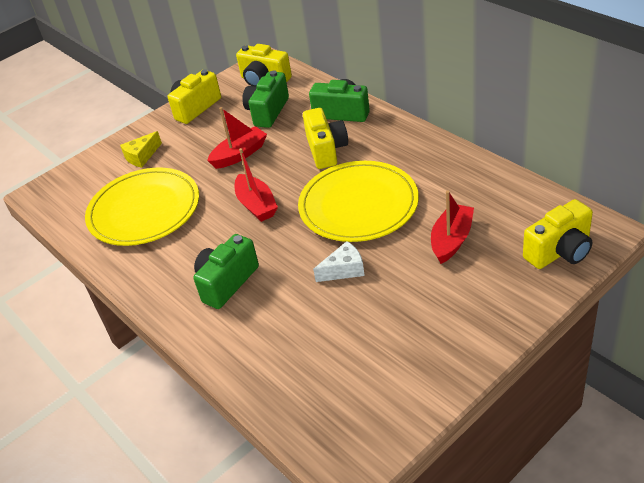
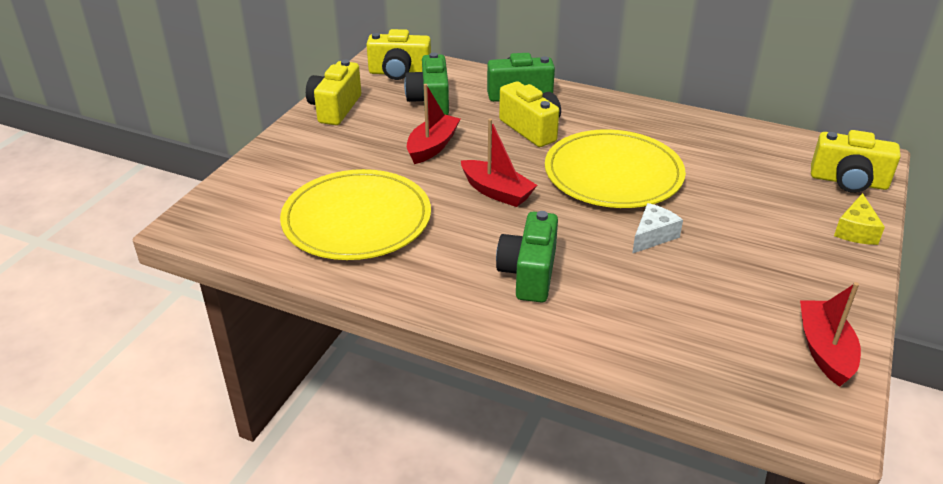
camera: 30 degrees left, 5 degrees down
(142, 156) = (305, 165): yellow cheese -> yellow cheese (856, 231)
(451, 240) = (738, 189): red boat -> red boat (824, 350)
(560, 251) = (848, 181): yellow camera -> yellow camera turned 75 degrees clockwise

